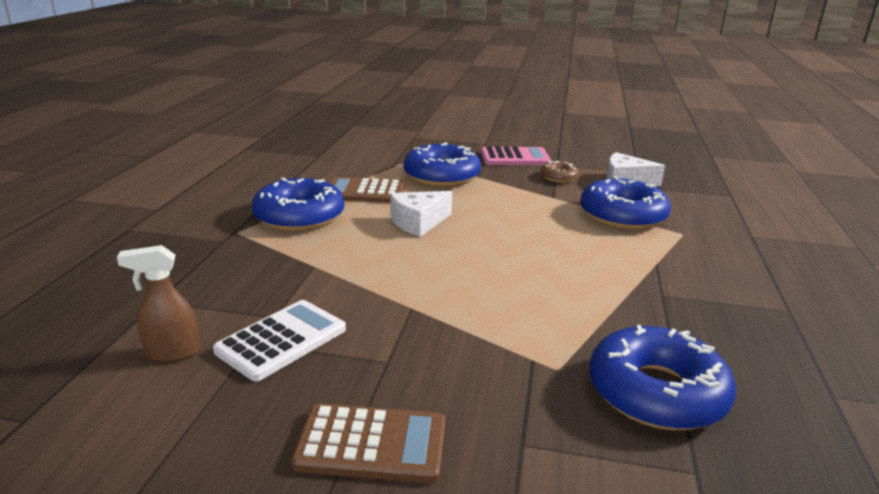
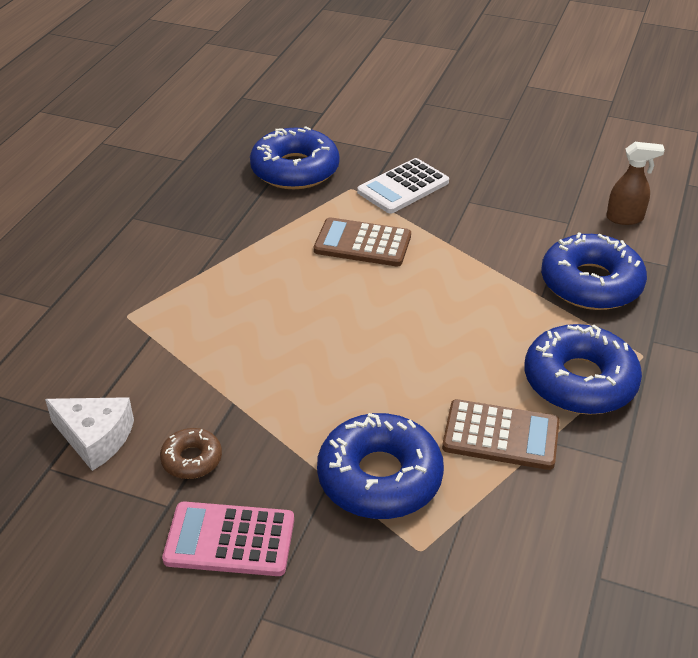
camera: 170 degrees left, 15 degrees up
(281, 340) = (548, 222): white calculator -> white calculator (403, 187)
(371, 444) = (478, 158): brown calculator -> brown calculator (362, 243)
(418, 222) = (430, 358): white cheese -> none
(622, 215) = (168, 354): blue donut -> blue donut (591, 283)

